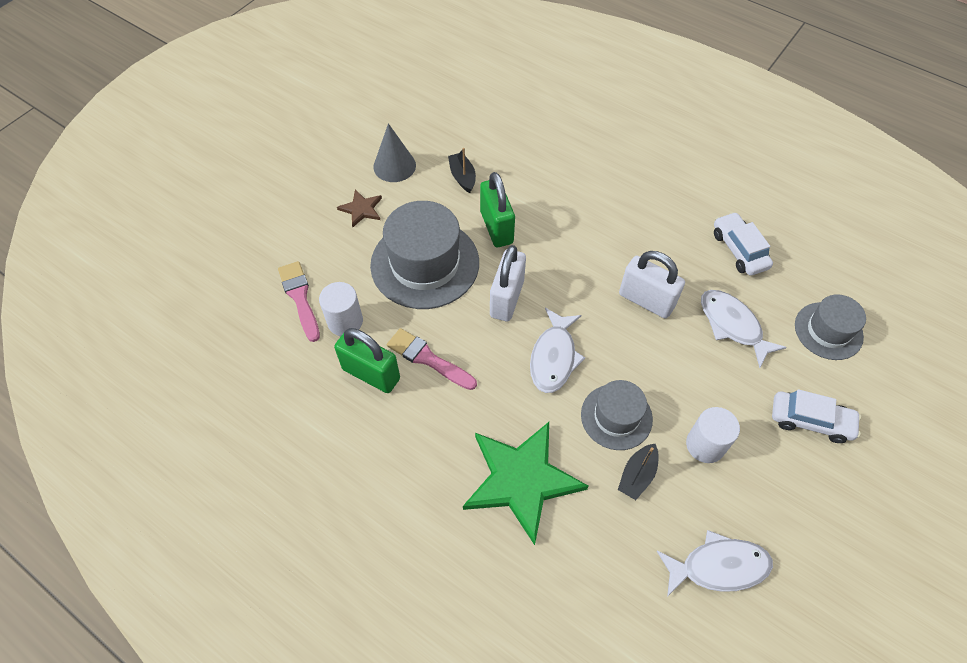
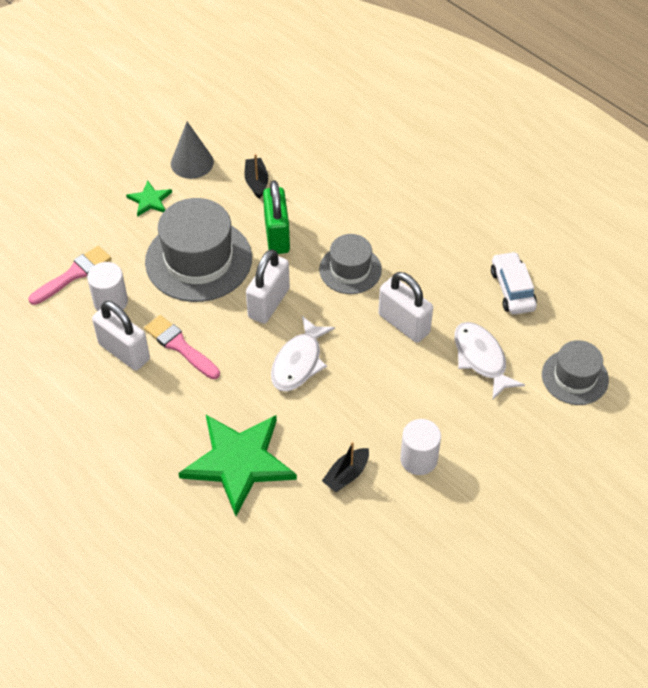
camera: 10 degrees right, 5 degrees down
(300, 297) = (73, 274): pink brush -> pink brush turned 60 degrees clockwise
(361, 209) = (150, 200): brown star -> green star
(371, 374) = (124, 352): green padlock -> white padlock
(616, 417) = (342, 422): grey hat -> grey hat (350, 269)
(718, 566) = (397, 560): white fish -> none
(810, 421) = (527, 454): white car -> none

